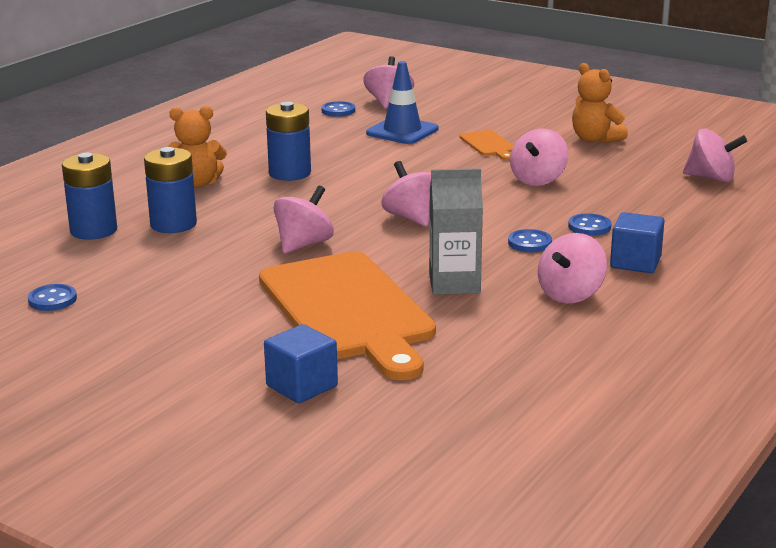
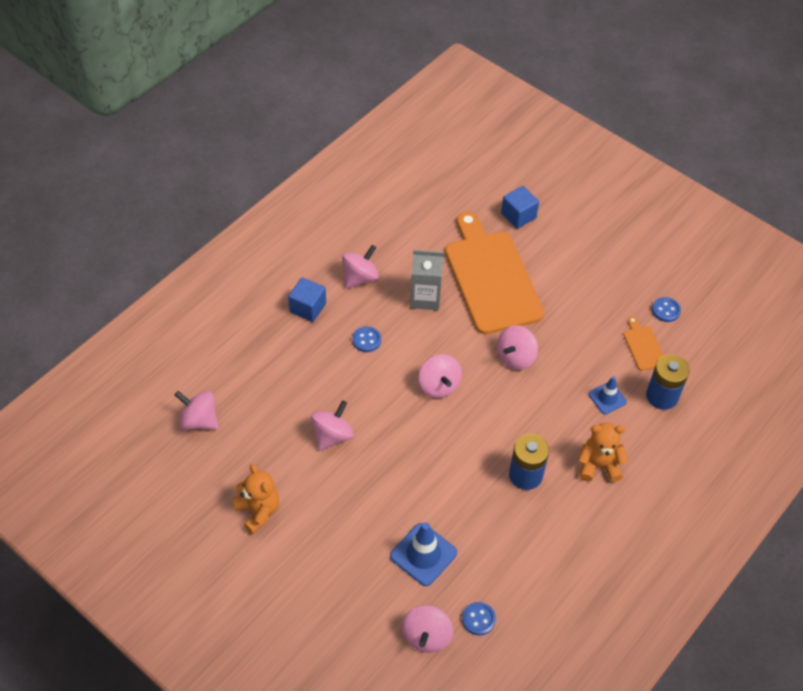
camera: 175 degrees left, 30 degrees up
(173, 224) = (607, 398): blue battery -> blue traffic cone
(489, 145) = (353, 512): orange cutting board -> orange cutting board (643, 346)
(589, 227) = (320, 356): blue button -> none

